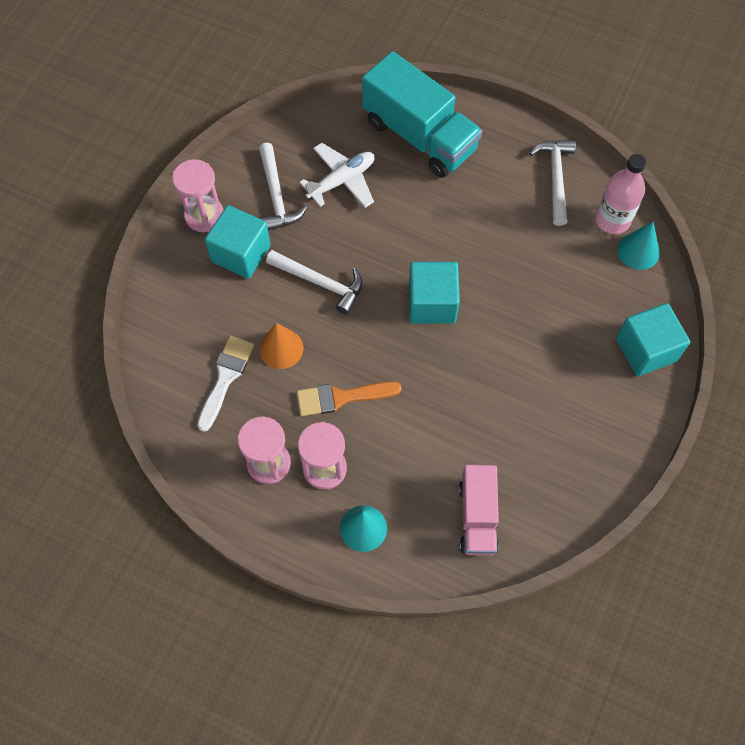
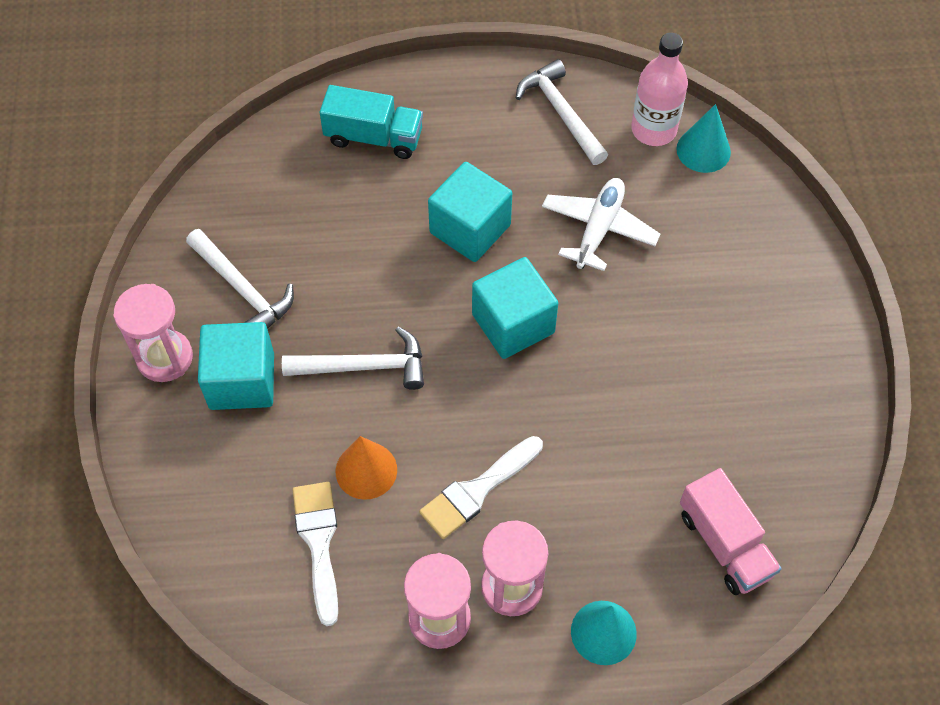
camera: 30 degrees left, 5 degrees down
(341, 397) = (477, 490): orange brush -> white brush
(342, 181) = (313, 233): white plane -> white plane (598, 229)
(419, 136) = (374, 137): turquoise truck -> turquoise truck, size x0.60
(646, 350) = (782, 254): turquoise cube -> turquoise cube (470, 229)

